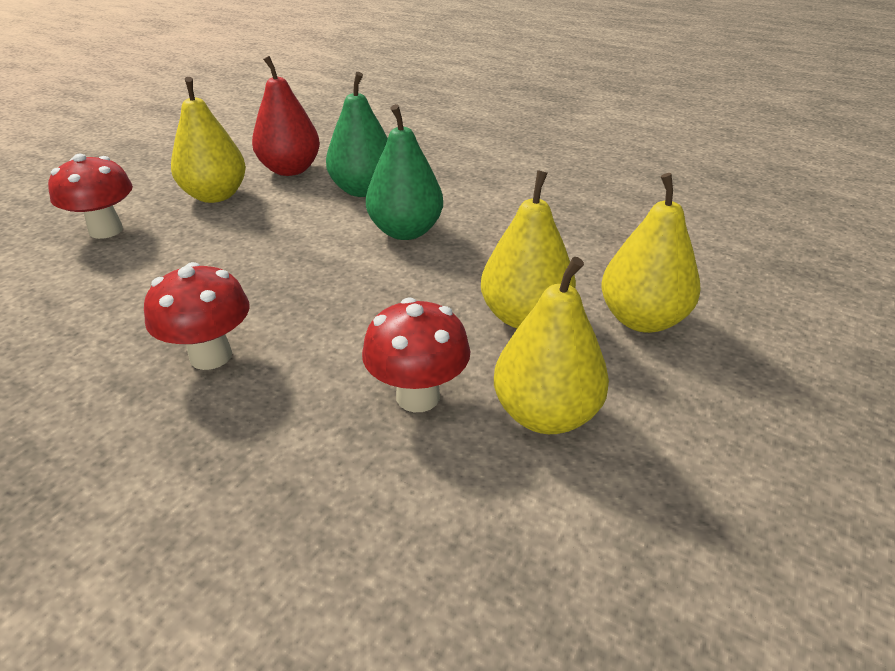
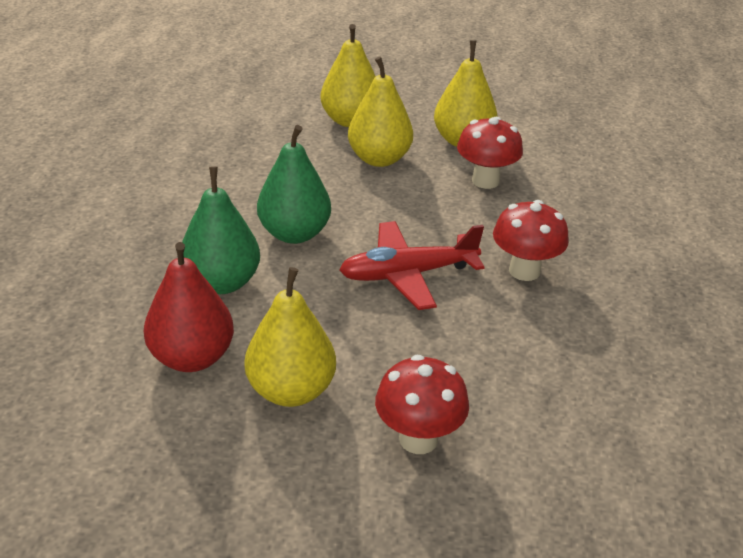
camera: 115 degrees left, 0 degrees up
(286, 276) = (407, 274): none -> red plane

